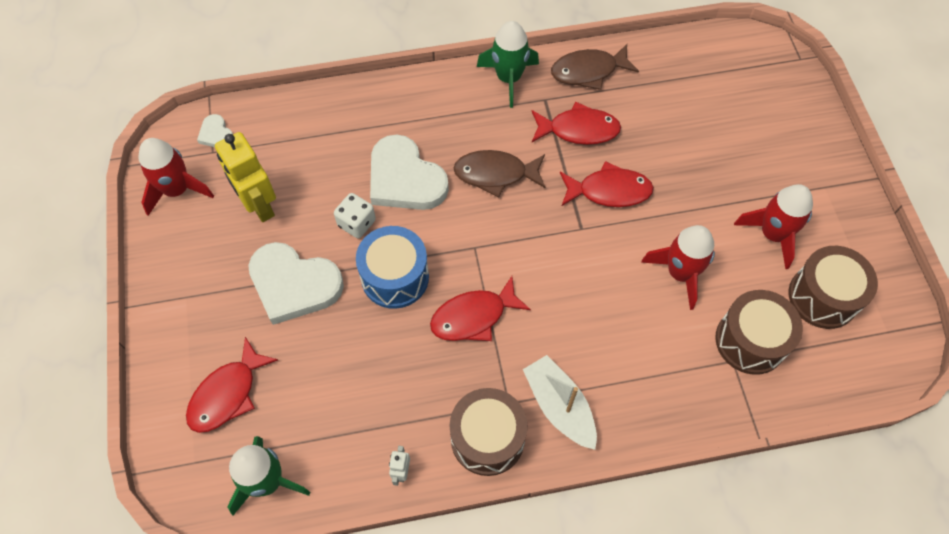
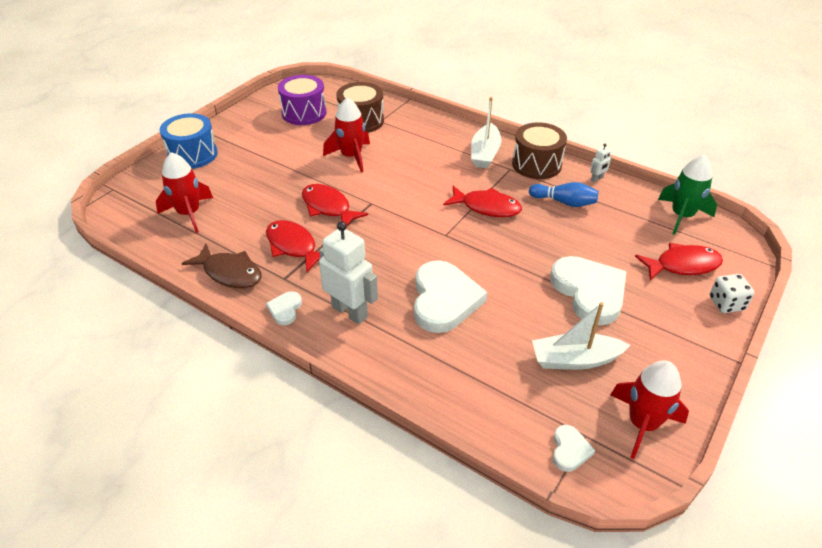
camera: 135 degrees left, 20 degrees down
(259, 205) = (575, 360): yellow robot -> white boat
(356, 223) = (509, 297): white dice -> white dice (726, 303)
(395, 277) = (514, 252): blue drum -> blue drum (193, 155)
(405, 394) = (564, 202): none -> blue bowling pin
(462, 113) = (350, 311): none -> white robot
(495, 174) = (380, 260): brown fish -> none
(508, 78) = (285, 309): green rocket -> white heart
(772, 234) = (282, 141): red rocket -> red rocket (189, 213)
(823, 297) = (304, 113): brown drum -> purple drum

